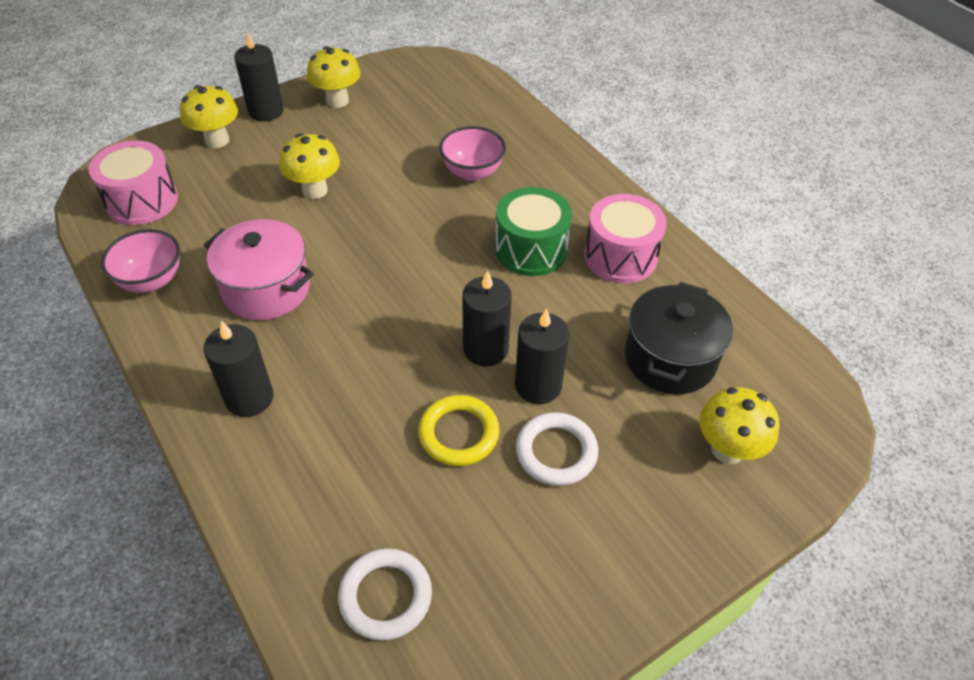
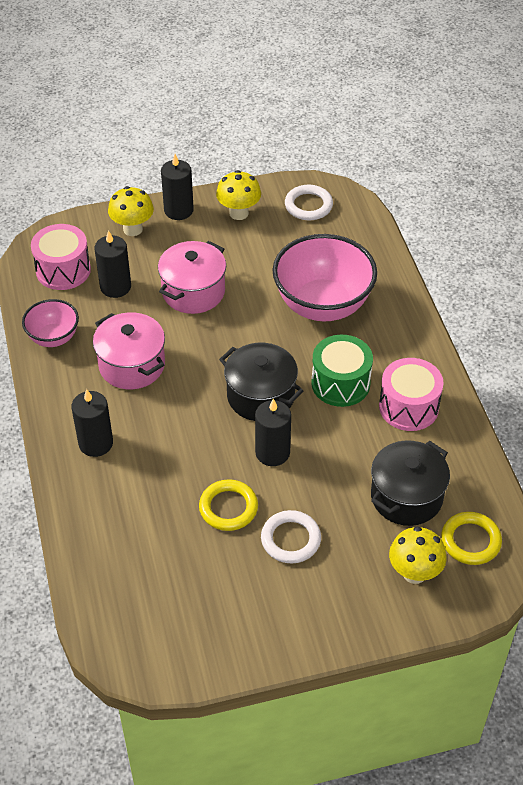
camera: 20 degrees right, 0 degrees up
(315, 190) = (193, 292): yellow mushroom -> pink pot
(385, 596) = (141, 597): white ring -> white ring (308, 205)
(443, 286) = (260, 396): none -> black pot
(472, 172) = (322, 305): pink bowl -> pink bowl, size x1.87
(538, 385) = (299, 489): black candle -> black candle (115, 287)
(770, 390) = (470, 541): none -> yellow ring

